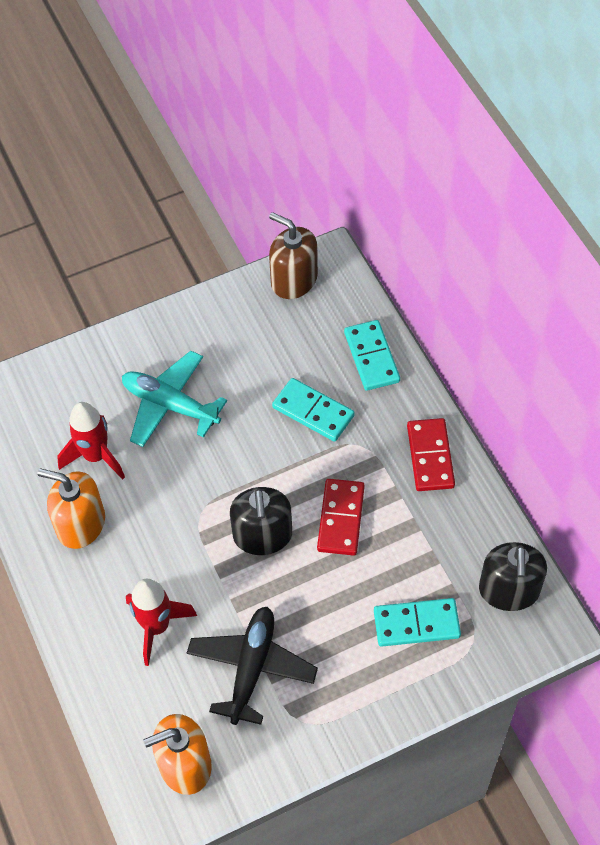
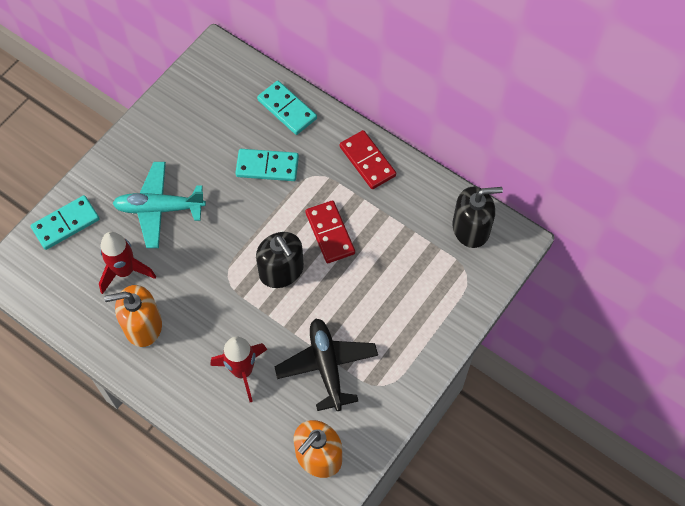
camera: 30 degrees left, 5 degrees up
(294, 280) = (198, 77): brown soap dispenser -> none
(416, 624) = (422, 281): turquoise domino -> turquoise domino (66, 224)
(509, 590) = (471, 228): black soap dispenser -> black soap dispenser turned 75 degrees counterclockwise

